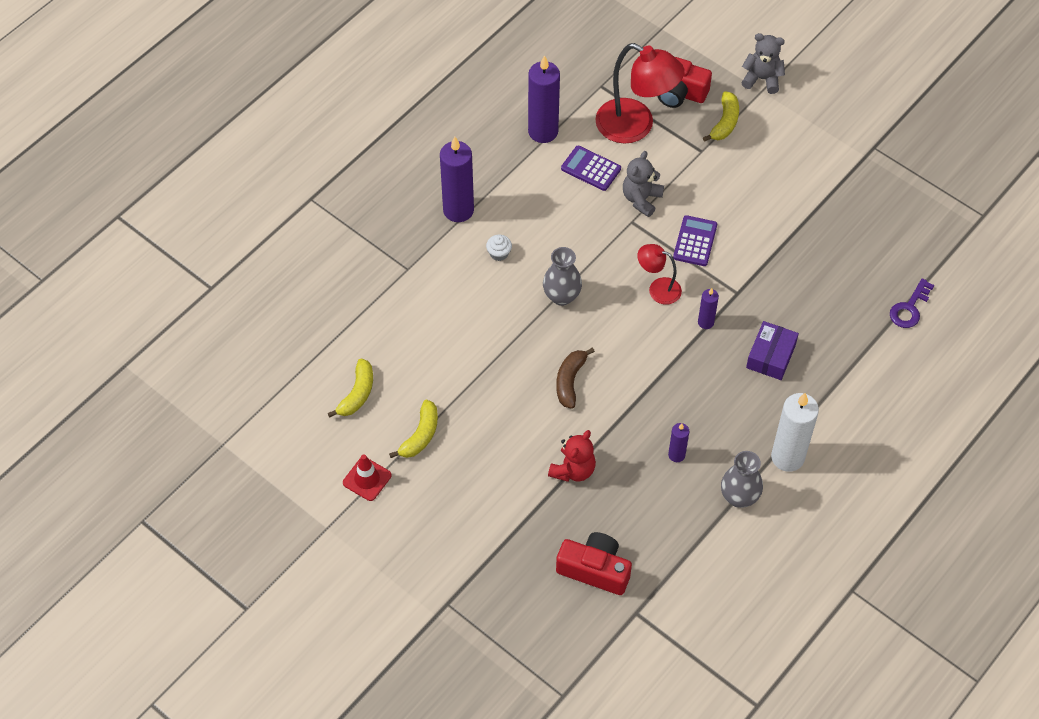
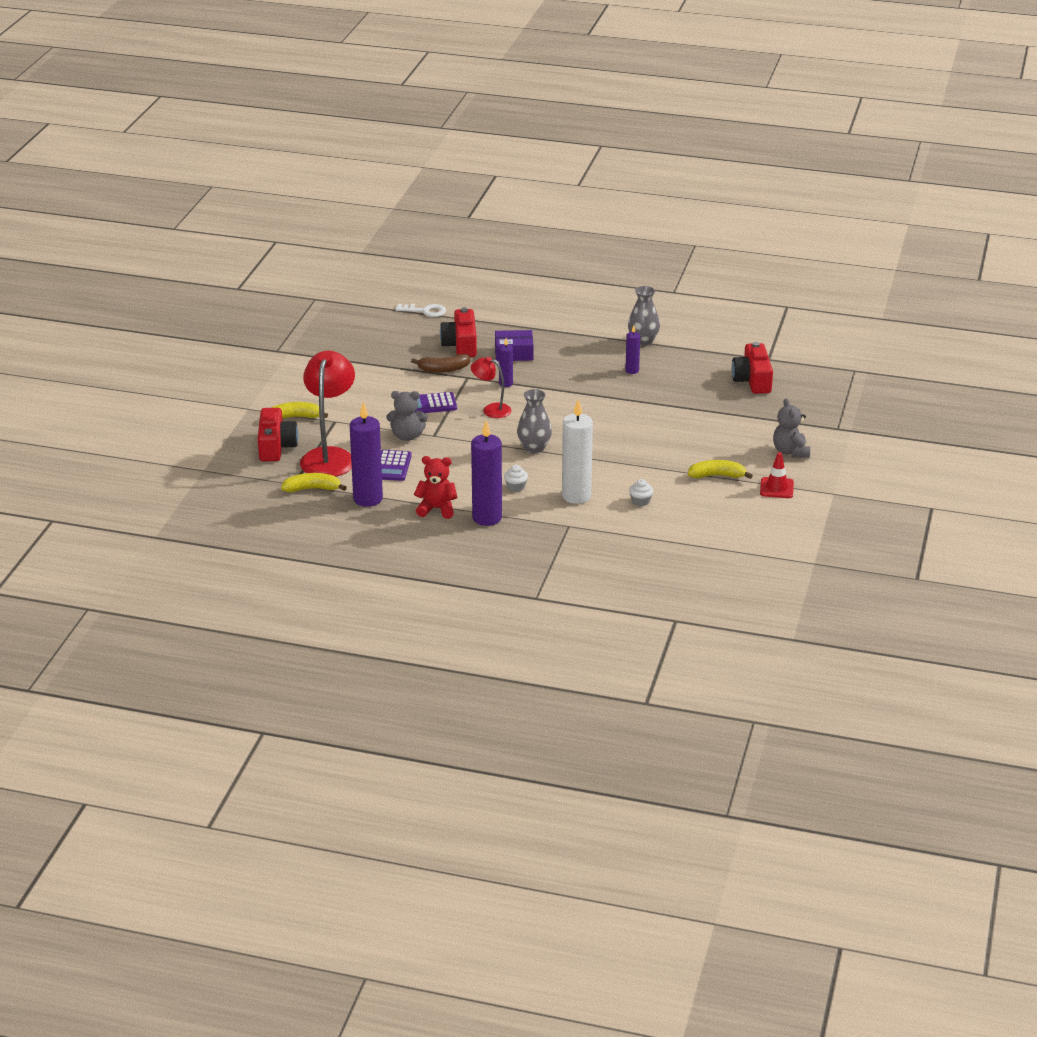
camera: 115 degrees left, 25 degrees down
(357, 394) = (708, 514): yellow banana -> yellow banana (312, 489)
(414, 346) = (640, 501): none -> white cupcake
(570, 381) = (609, 426): brown banana -> brown banana (443, 369)
(573, 470) = (683, 406): red teddy bear -> red teddy bear (436, 509)
(658, 289) = (491, 409): red lamp -> red lamp turned 120 degrees clockwise
(762, 79) = (234, 411): grey teddy bear -> grey teddy bear (790, 451)
(787, 457) = (594, 331): white candle -> white candle (576, 496)
(813, 313) = (461, 345): none -> red camera
(909, 308) = (425, 311): purple key -> white key

